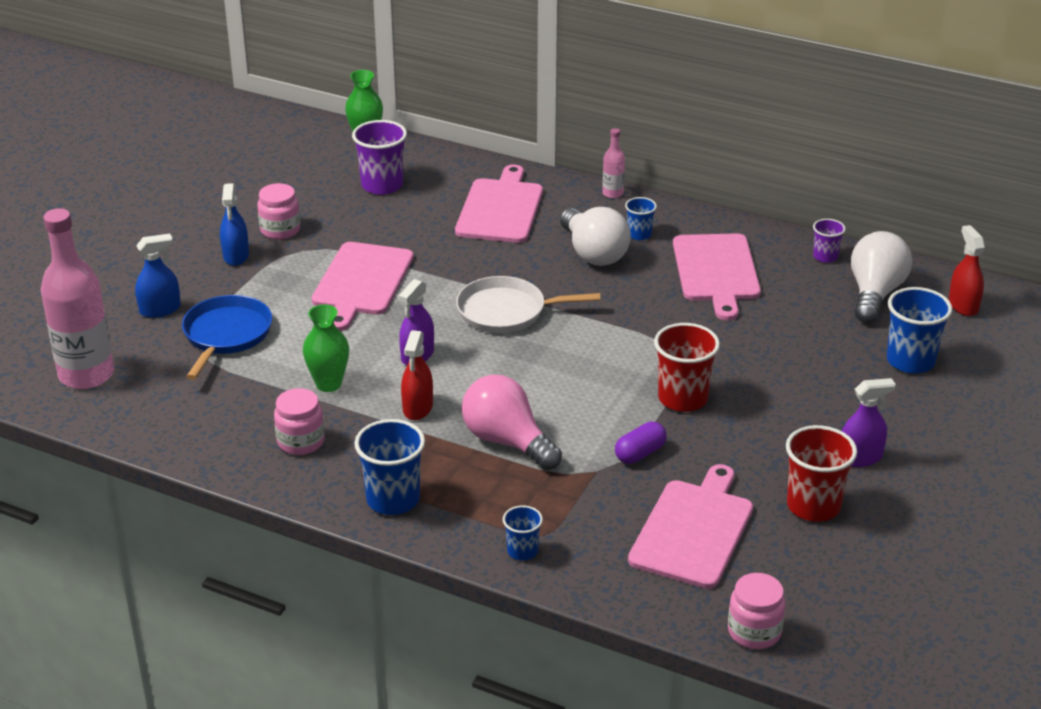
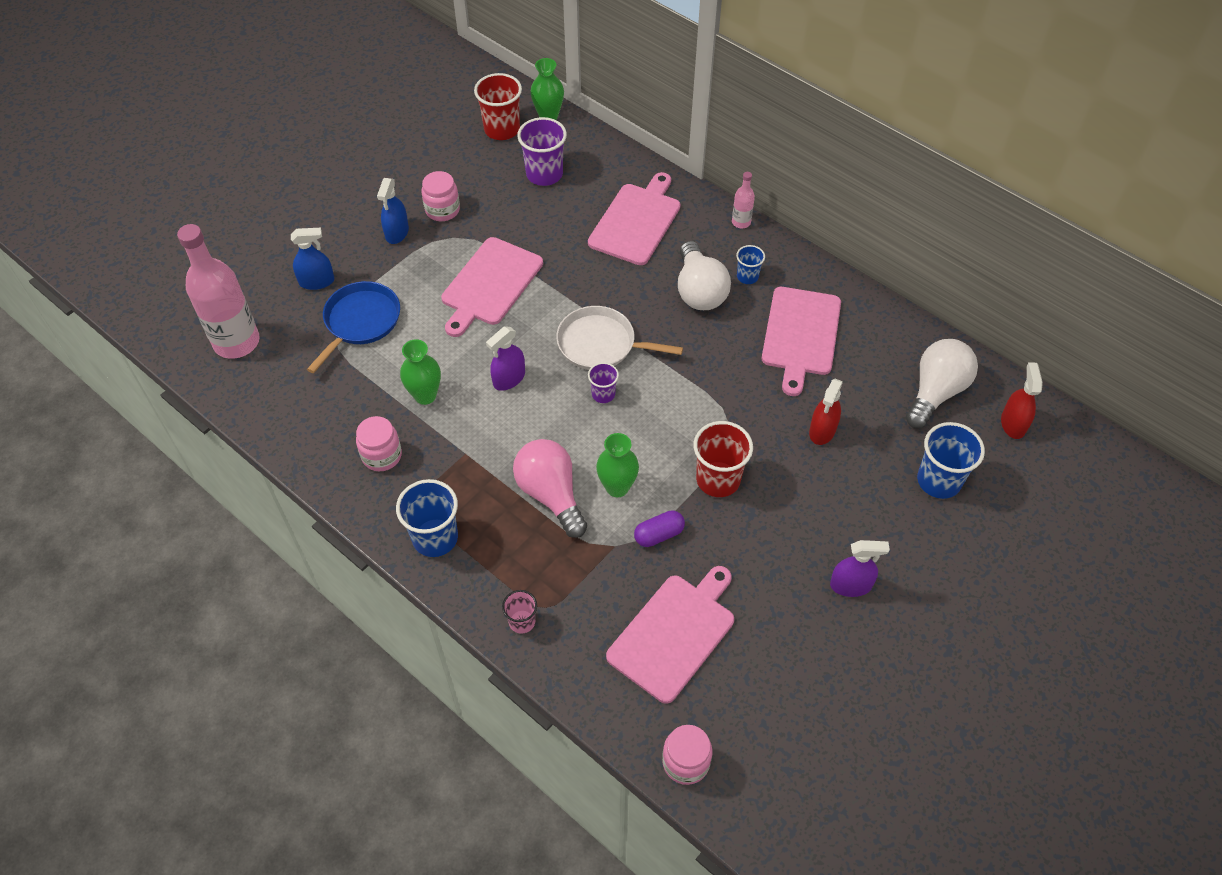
camera: 15 degrees right, 20 degrees up
(418, 408) = (489, 439): red spray bottle -> red spray bottle (822, 430)
(522, 551) = (522, 621): blue cup -> pink cup
(577, 423) = (617, 487): none -> green vase
(813, 506) = (788, 631): red cup -> red cup (502, 129)
(825, 257) = (906, 337): purple cup -> purple cup (603, 394)

